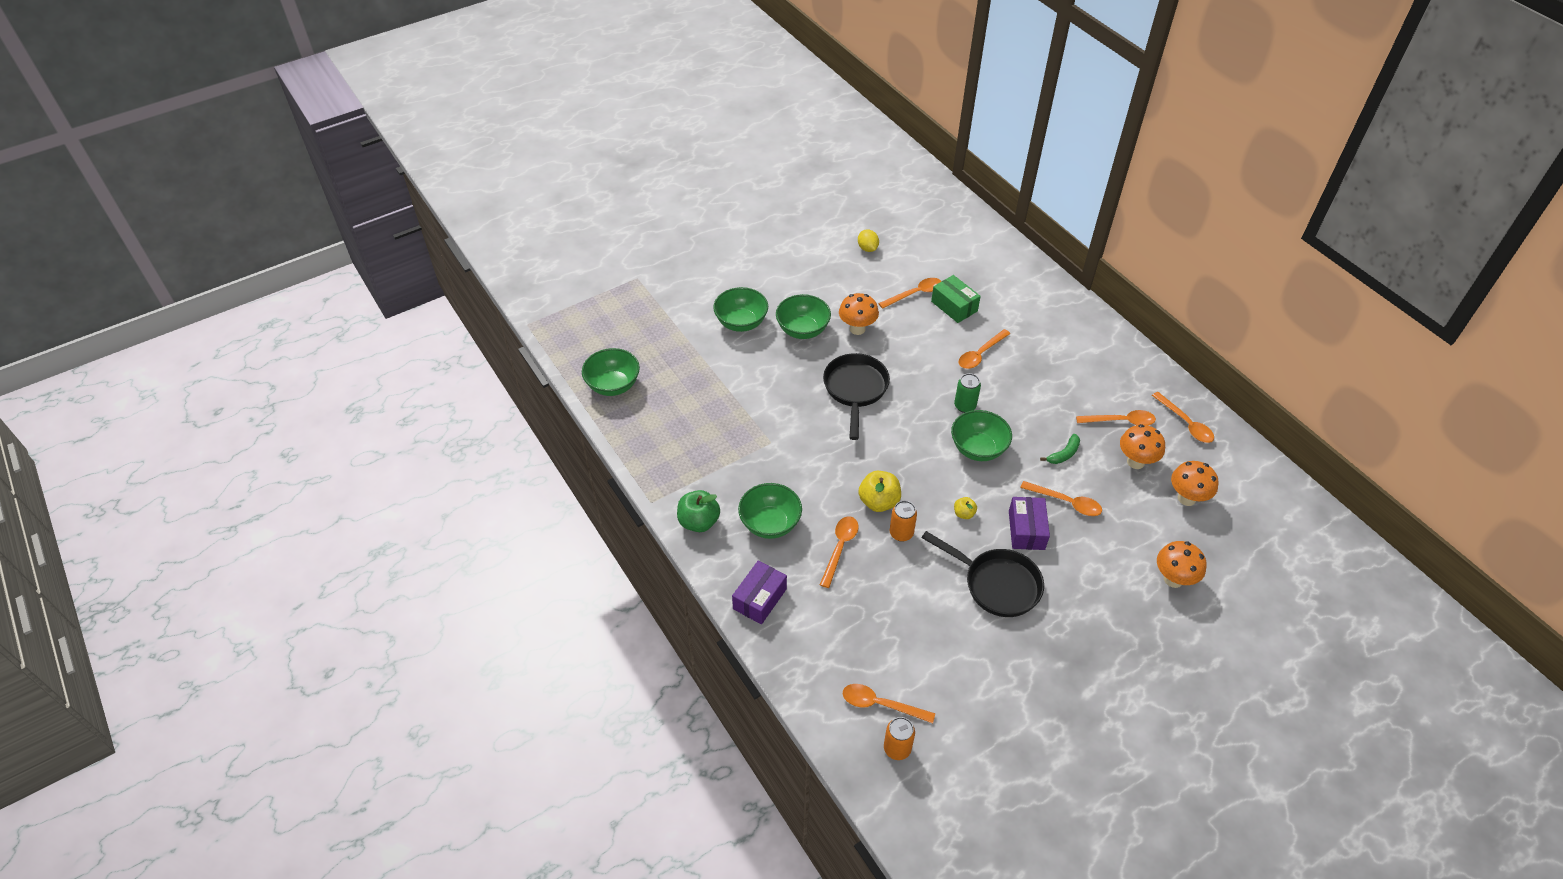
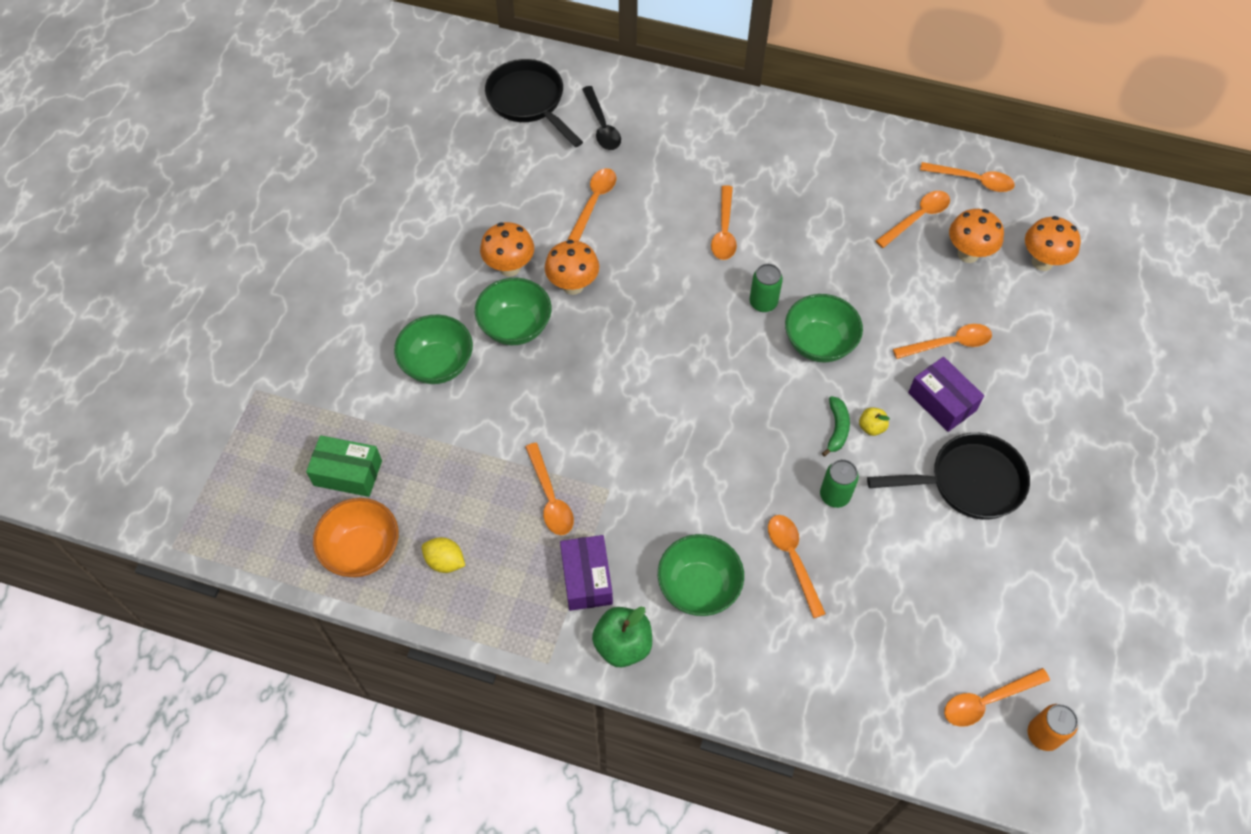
camera: 40 degrees left, 10 degrees up
(613, 385) = (362, 550): green bowl -> orange bowl
(734, 425) = (550, 497): none -> orange spoon
(760, 599) = (769, 683): purple box -> purple box (587, 578)
(855, 390) = (639, 361): black pan -> black pan (529, 102)
(867, 248) = (492, 177): yellow lemon -> yellow lemon (445, 561)
(879, 502) = (781, 476): yellow apple -> none
(901, 533) = (834, 495): orange can -> green can
(954, 306) = (647, 191): green box -> green box (348, 473)
(961, 257) = (602, 126): none -> black spoon
(1063, 454) = (900, 291): green banana -> green banana (837, 429)
(1173, 579) = (1104, 357): orange mushroom -> orange mushroom (509, 267)

